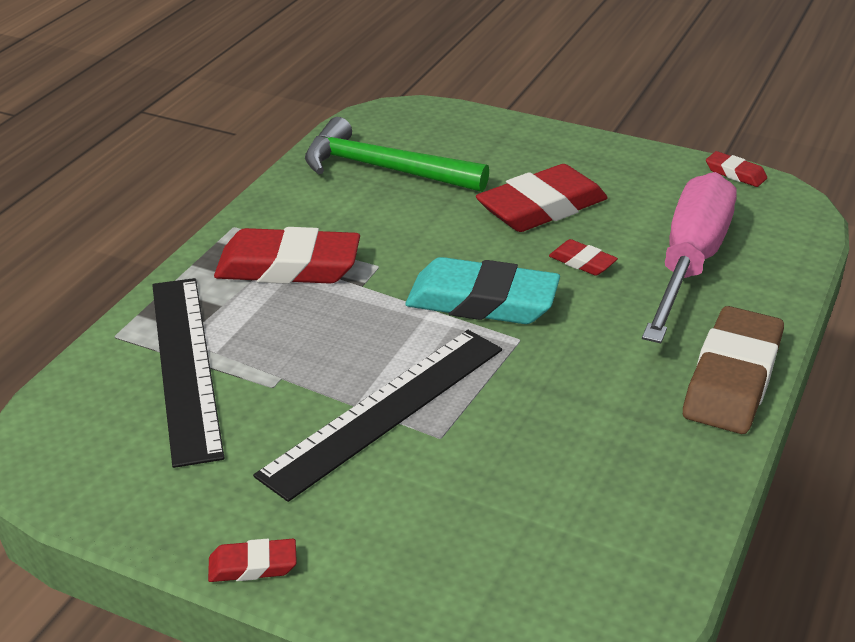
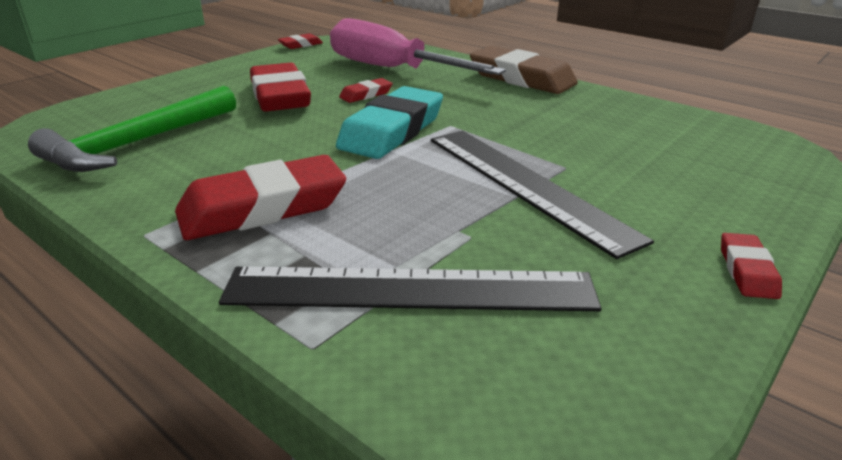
camera: 75 degrees left, 5 degrees down
(288, 266) = (263, 208): red eraser -> red eraser turned 45 degrees clockwise

